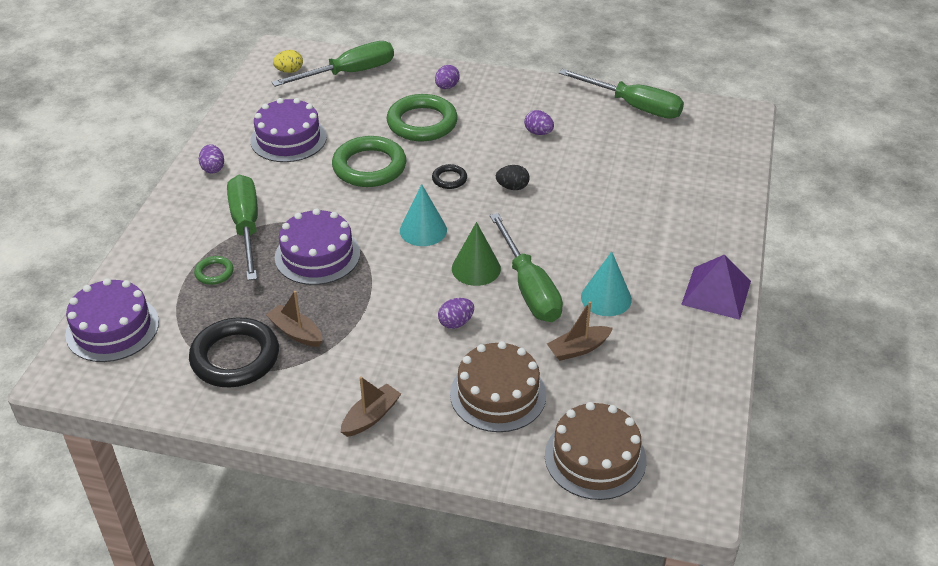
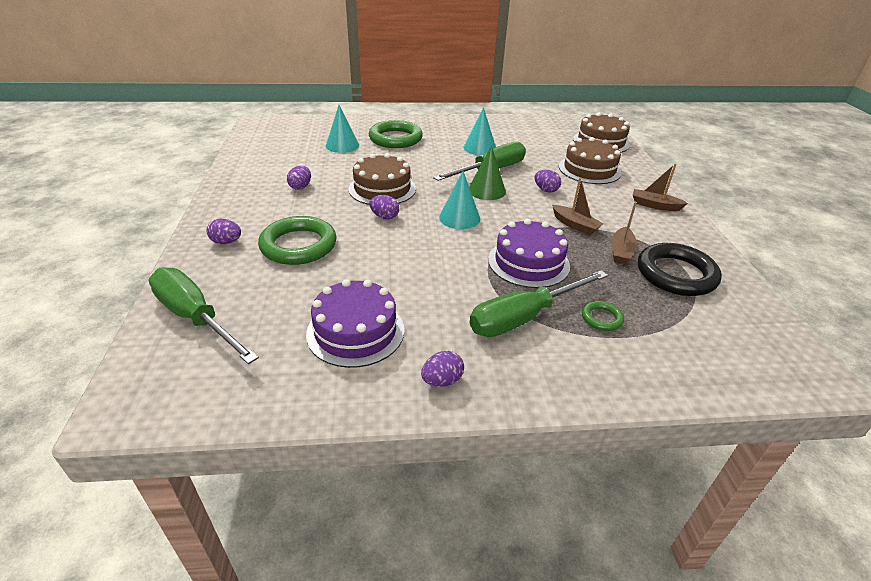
camera: 110 degrees left, 5 degrees down
(112, 328) = (733, 364): purple cake -> none
(289, 71) = (187, 378): yellow egg -> none
(369, 166) = (385, 262): green ring -> green ring (395, 139)
(449, 179) = (384, 217): black ring -> purple egg
(512, 187) = (382, 189): black egg -> brown cake
(578, 349) = (529, 152): brown boat -> brown boat (575, 225)
(633, 106) = (252, 154): green screwdriver -> none
(645, 173) = (342, 145): none -> turquoise cone
(716, 292) = (450, 122): purple pyramid -> none

